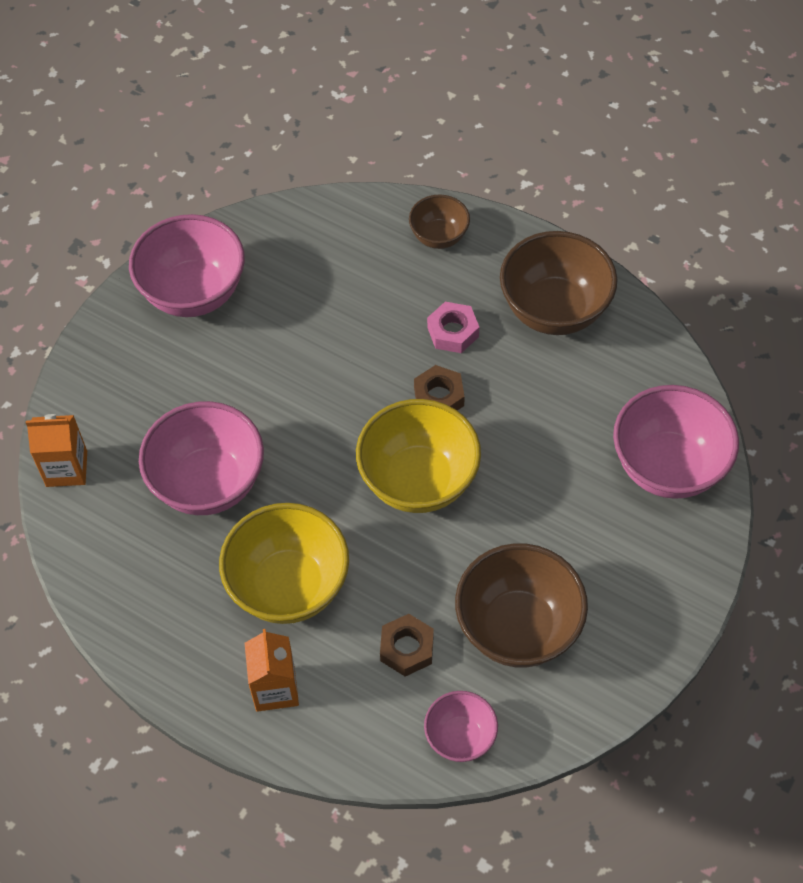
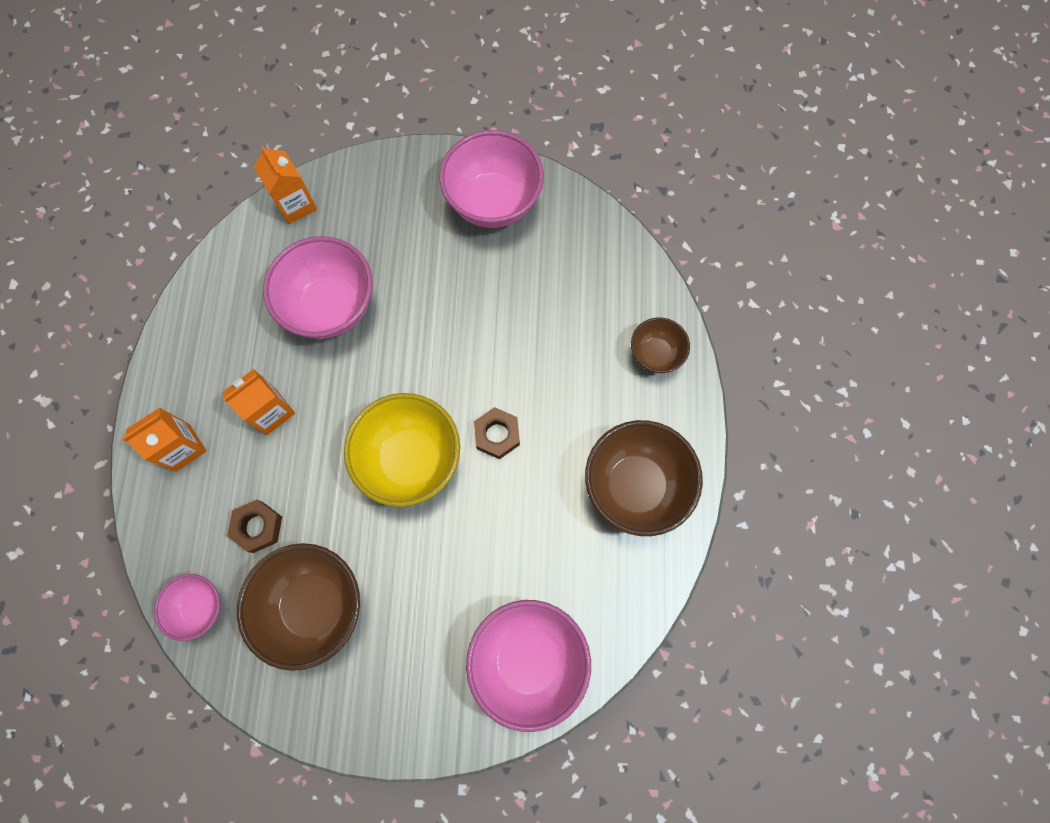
camera: 60 degrees right, 15 degrees up
(289, 586) = (271, 411): yellow bowl -> orange carton
(453, 332) = (566, 414): pink nut -> none

